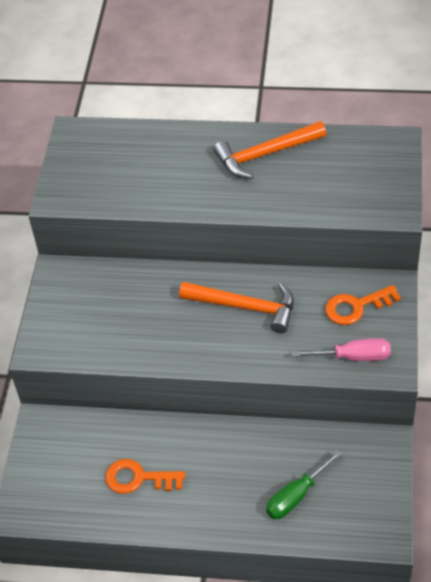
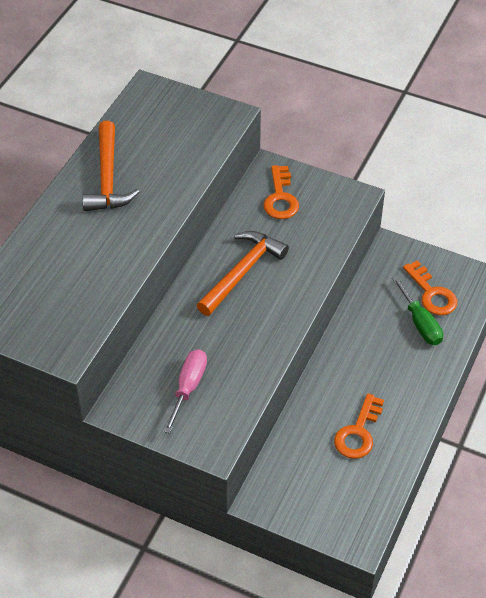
camera: 75 degrees left, 0 degrees up
(341, 497) = (432, 293): none -> orange key
(353, 357) = (333, 216): pink screwdriver -> pink screwdriver (188, 387)

